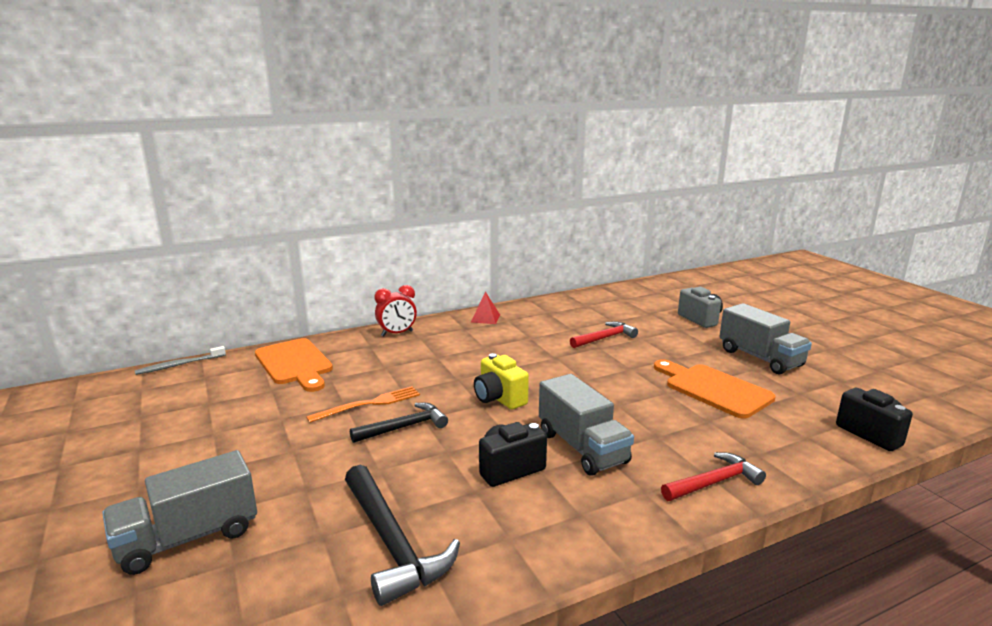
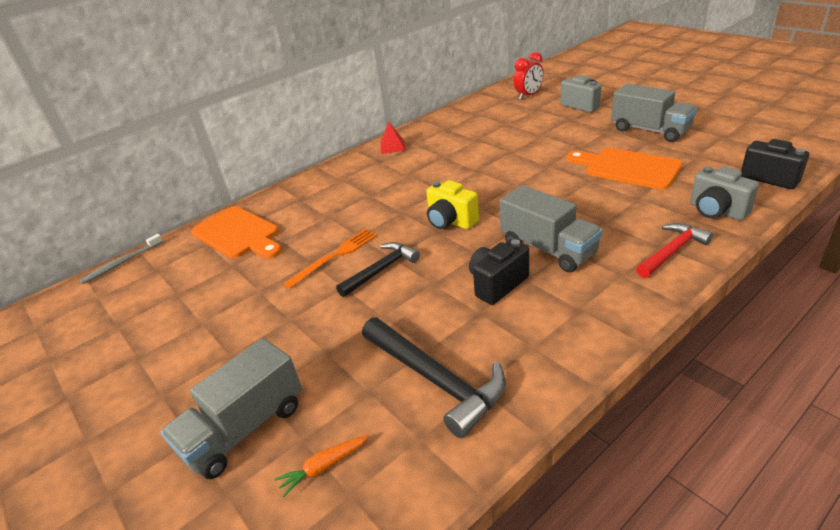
camera: 10 degrees left, 15 degrees up
(235, 595) = (324, 467): none -> orange carrot
(397, 333) = (318, 181): red clock -> red clock (528, 96)
(605, 338) = (510, 142): red hammer -> none
(788, 454) = (716, 211): none -> grey camera

